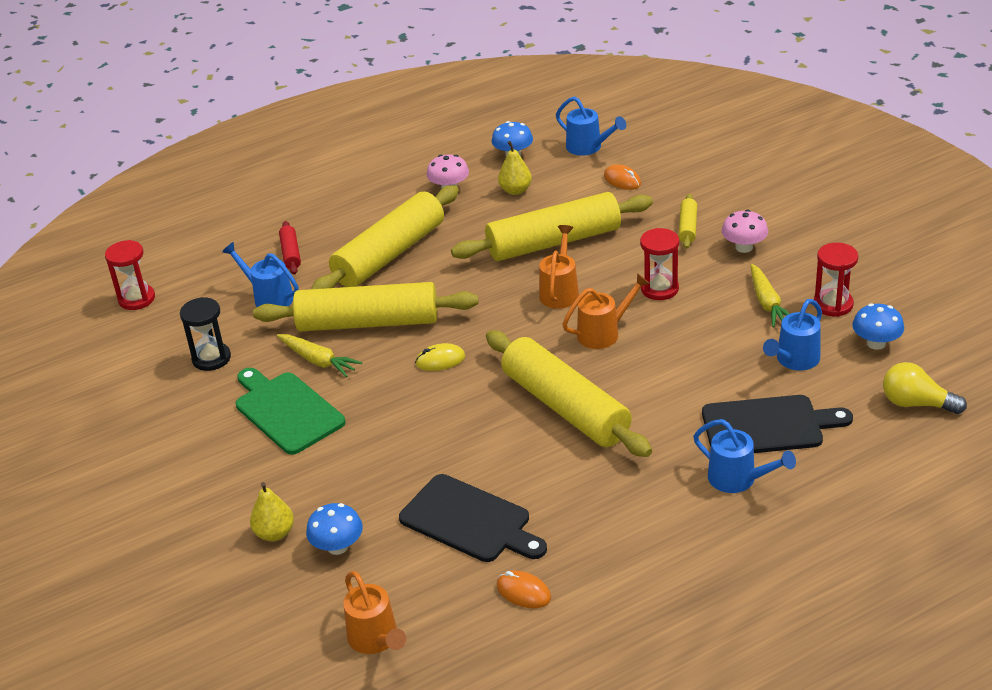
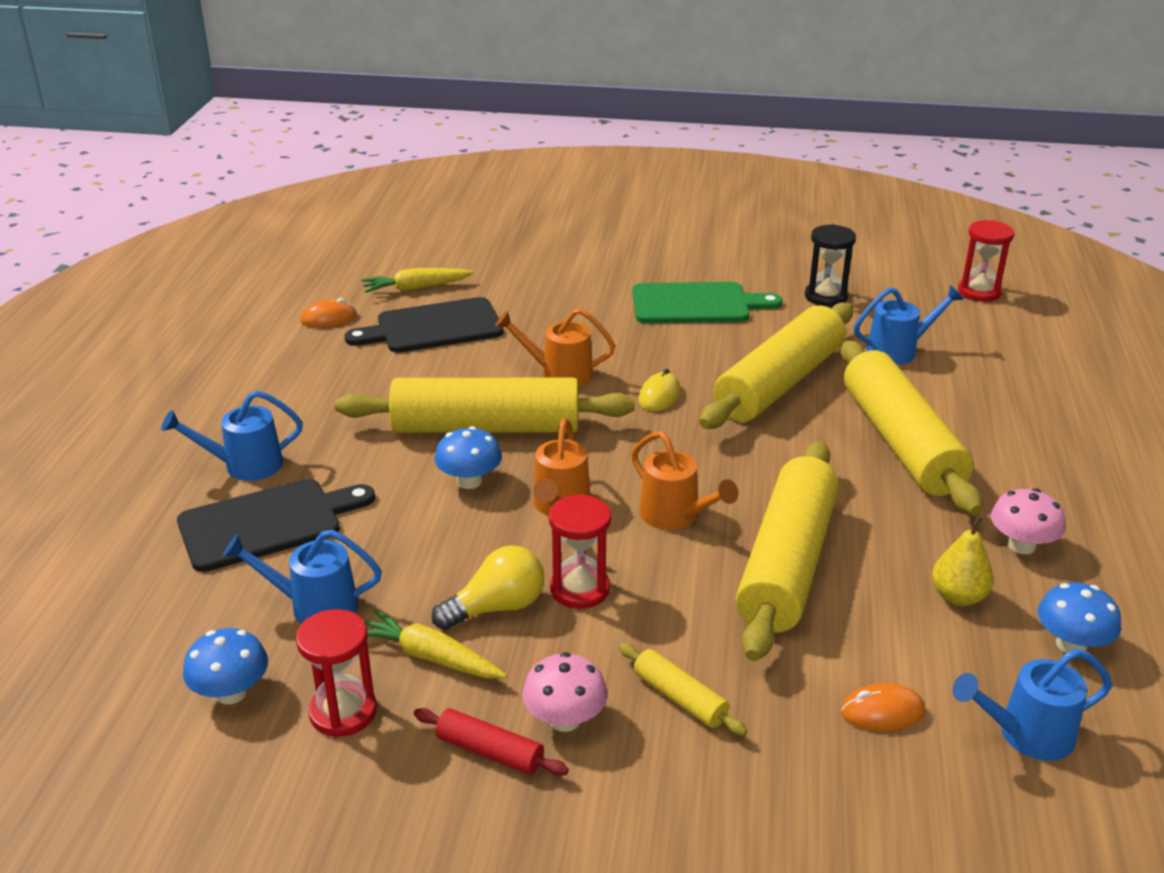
camera: 125 degrees right, 5 degrees down
(274, 533) = (554, 257): yellow pear -> none
(290, 253) = (975, 387): red rolling pin -> red rolling pin (490, 751)
(318, 361) = (750, 339): yellow carrot -> yellow carrot (416, 288)
(337, 546) = (500, 273): blue mushroom -> blue mushroom (469, 481)
(376, 640) = (391, 257): orange watering can -> orange watering can (558, 374)
(768, 426) = (267, 523): black cutting board -> black cutting board turned 150 degrees counterclockwise
(794, 360) = (313, 606): blue watering can -> blue watering can turned 75 degrees counterclockwise
(916, 403) = (113, 645): yellow light bulb -> yellow light bulb (496, 607)

